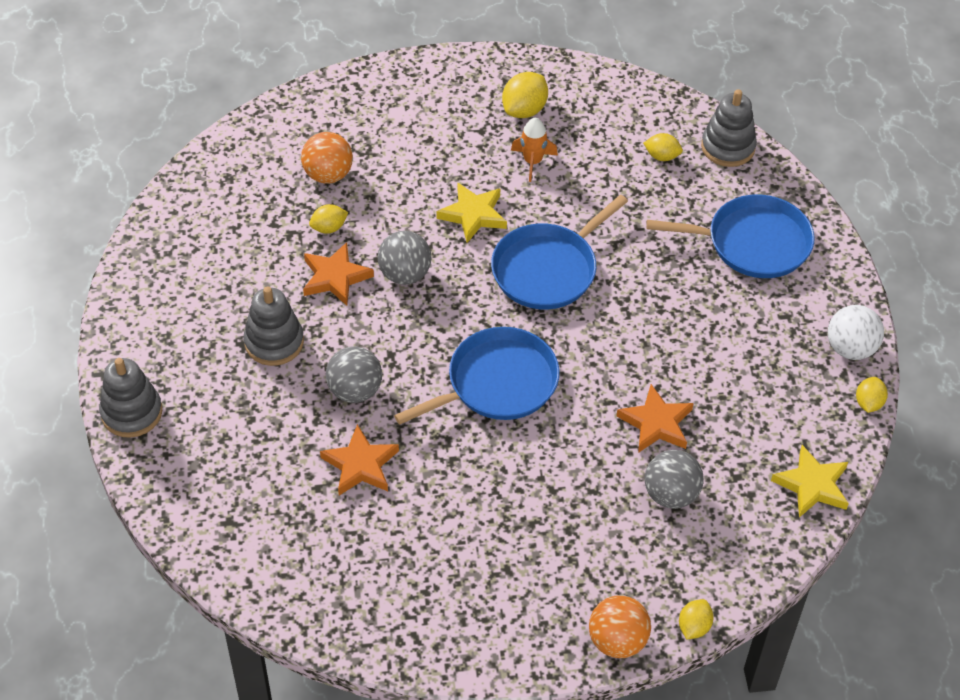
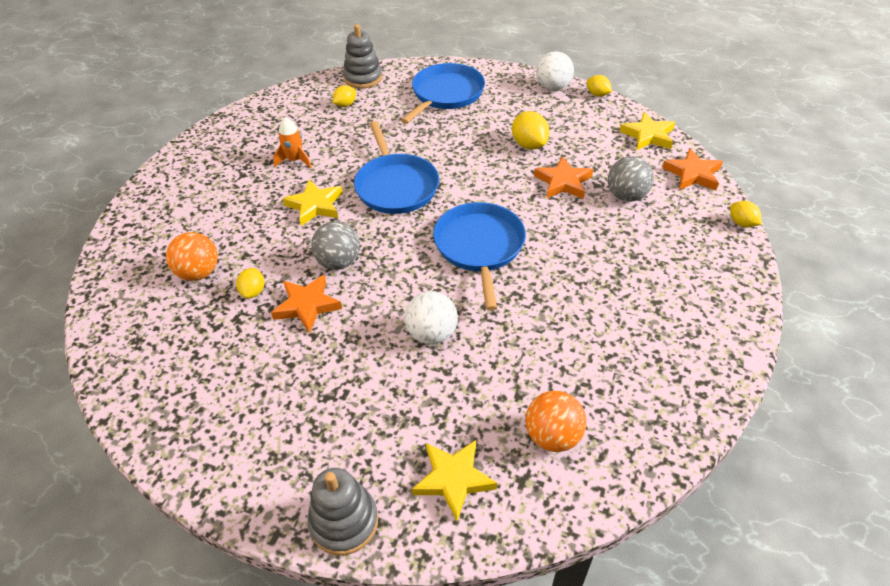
camera: 60 degrees left, 5 degrees down
(206, 471) = (453, 479): none -> yellow star
(274, 342) = (343, 372): grey stacking toy -> none
(355, 390) = (432, 334): grey ball -> white ball
(360, 465) = (510, 357): orange star -> orange star (692, 174)
(524, 110) = (246, 148): yellow lemon -> yellow lemon (529, 145)
(617, 641) = (742, 264): orange ball -> orange ball (552, 436)

